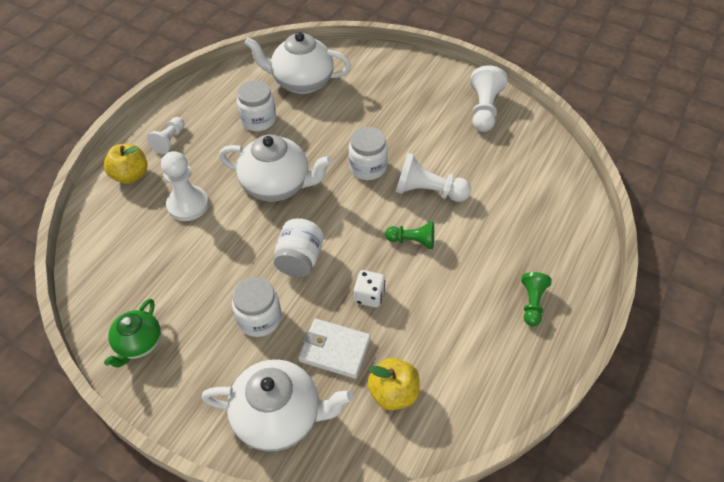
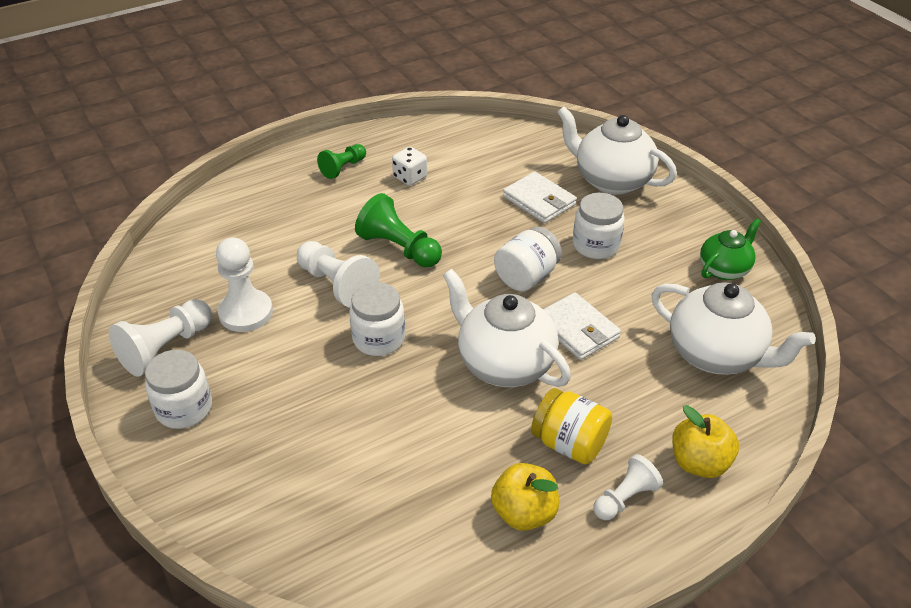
camera: 150 degrees left, 10 degrees down
(188, 205) = (629, 386): white pawn -> white pawn (246, 312)
(212, 155) = (569, 443): none -> yellow jar
(240, 231) = (577, 329): none -> white wallet
(258, 120) = (474, 473): white jar -> white jar (184, 408)
(301, 82) = (363, 515): white teapot -> white teapot (716, 355)
(369, 296) = (479, 223): white dice -> white dice (410, 177)
(393, 393) = (510, 161): yellow apple -> yellow apple (524, 513)
(412, 241) = (399, 248): green pawn -> green pawn, size x1.58

